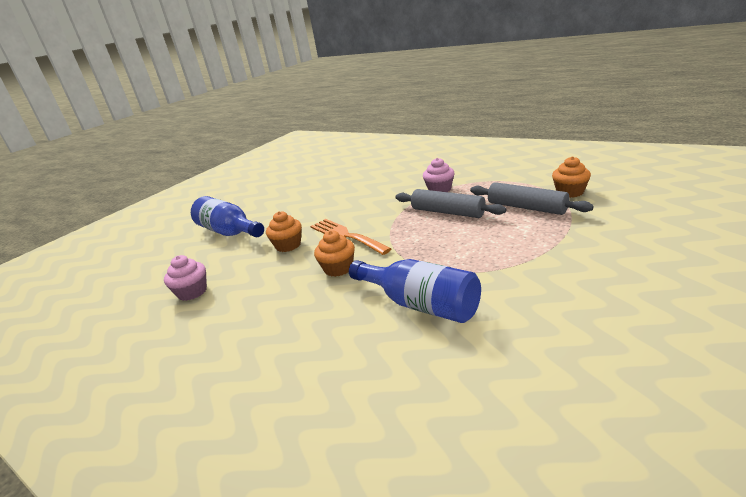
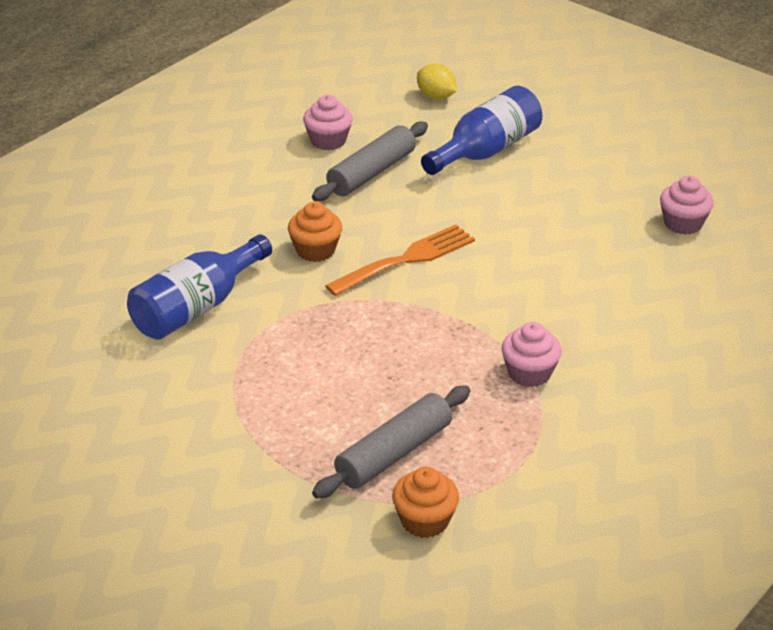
camera: 90 degrees right, 10 degrees up
(153, 259) = (436, 97): none -> yellow lemon
(288, 245) = (407, 207): orange cupcake -> none
(310, 178) = (683, 223): none -> pink cupcake
(447, 212) = (427, 367): grey rolling pin -> grey rolling pin (371, 172)

